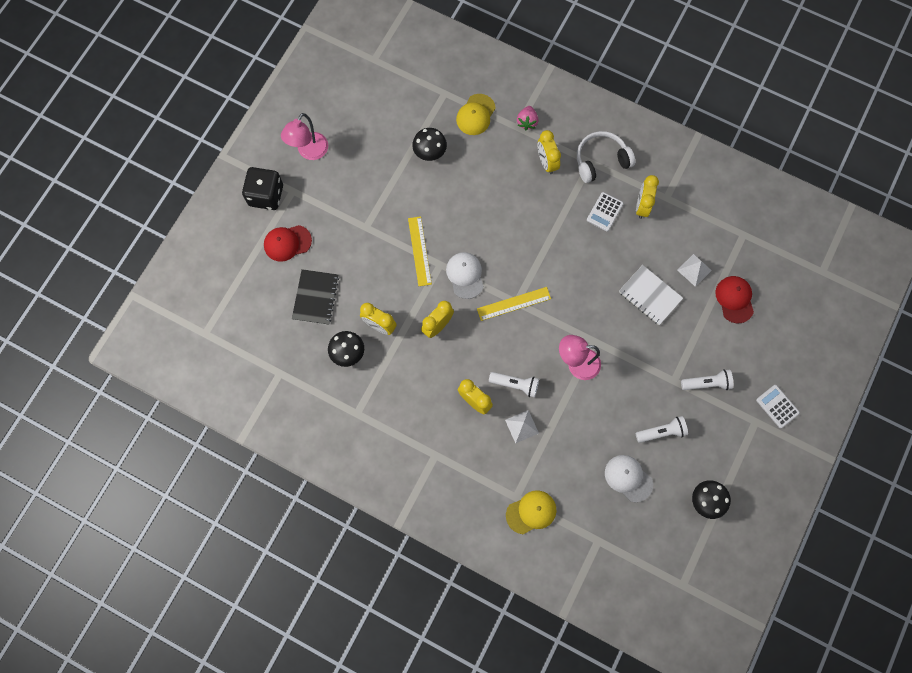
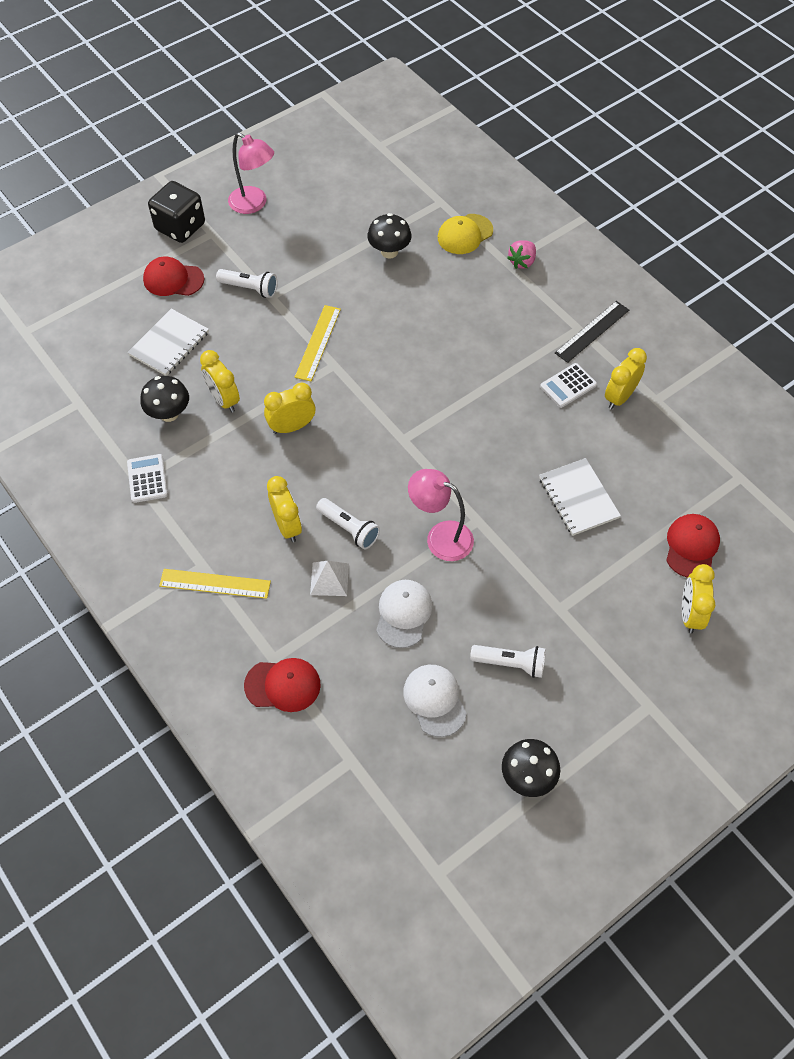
camera: 25 degrees right, 15 degrees down
(309, 152) = (254, 204): pink lamp -> pink lamp turned 105 degrees counterclockwise
(315, 297) = (169, 344): black notebook -> white notebook
(465, 275) = (357, 387): white cap -> white cap (403, 614)
(513, 303) = (398, 439): yellow ruler -> yellow ruler (215, 583)
(531, 512) = (283, 685): yellow cap -> red cap
(546, 162) = (523, 309): yellow clock -> yellow clock (690, 614)
(601, 160) = (592, 331): white headphones -> black ruler
(694, 270) = (652, 492): white pyramid -> none
(707, 383) = (603, 630): white flashlight -> white flashlight (250, 288)
(777, 406) = (690, 700): white calculator -> white calculator (147, 479)

